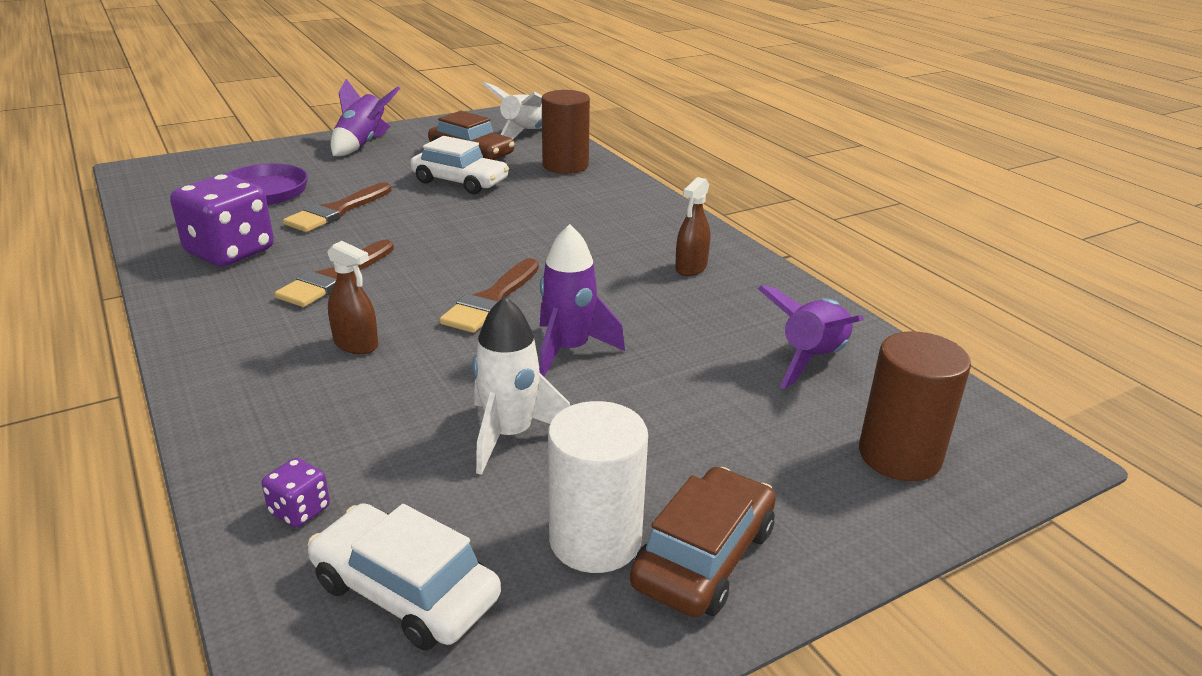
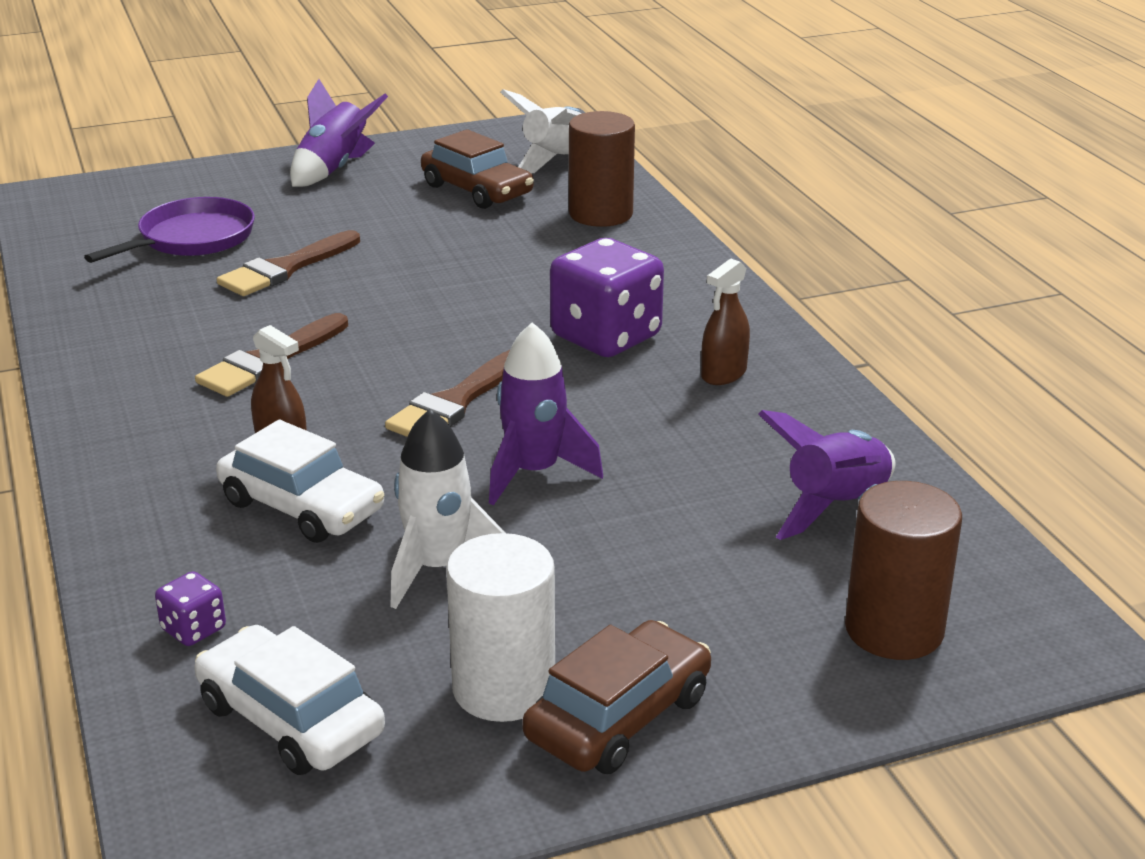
camera: 10 degrees right, 0 degrees up
(230, 252) = (149, 318): purple dice -> purple dice (606, 337)
(460, 182) = (452, 232): white car -> white car (302, 506)

